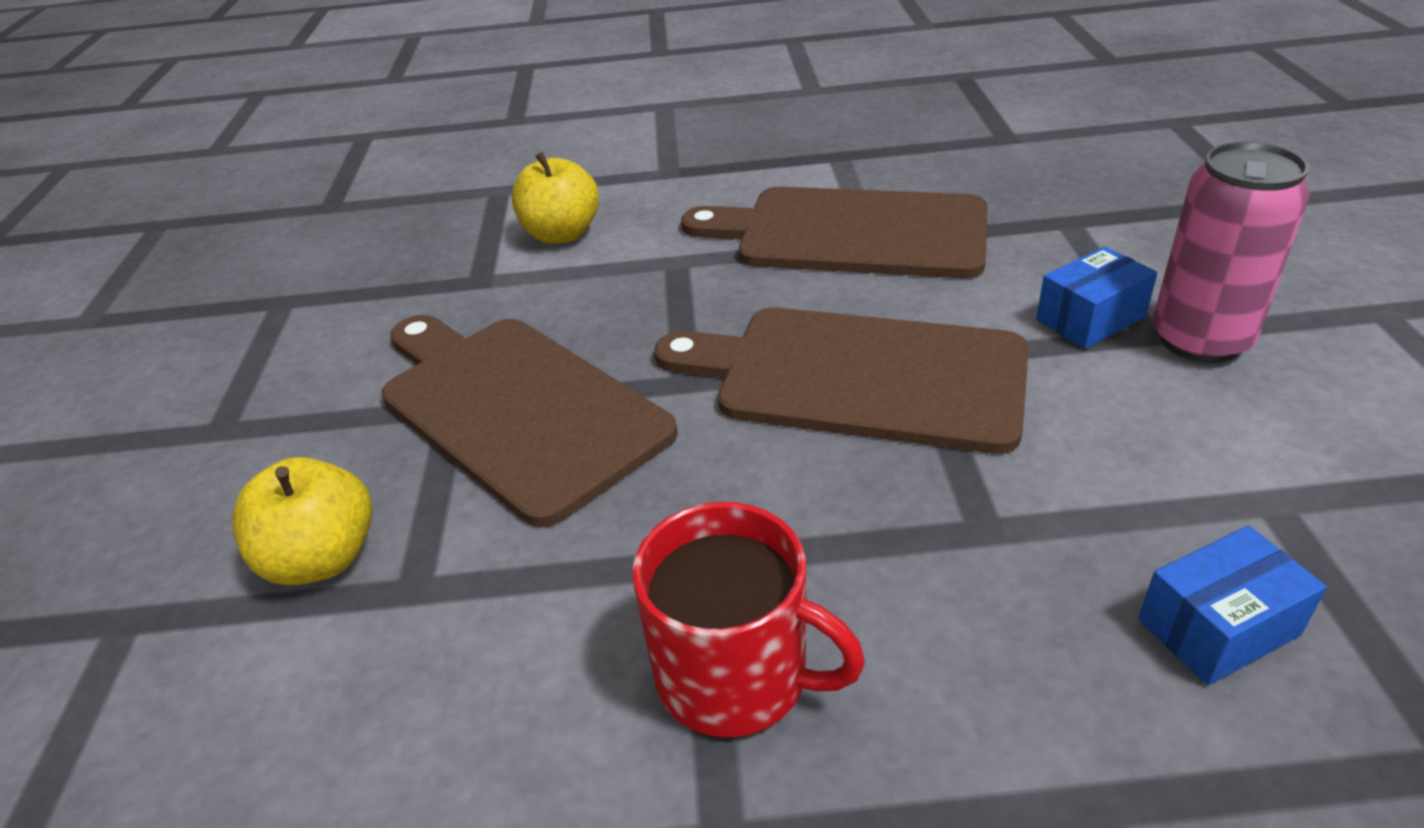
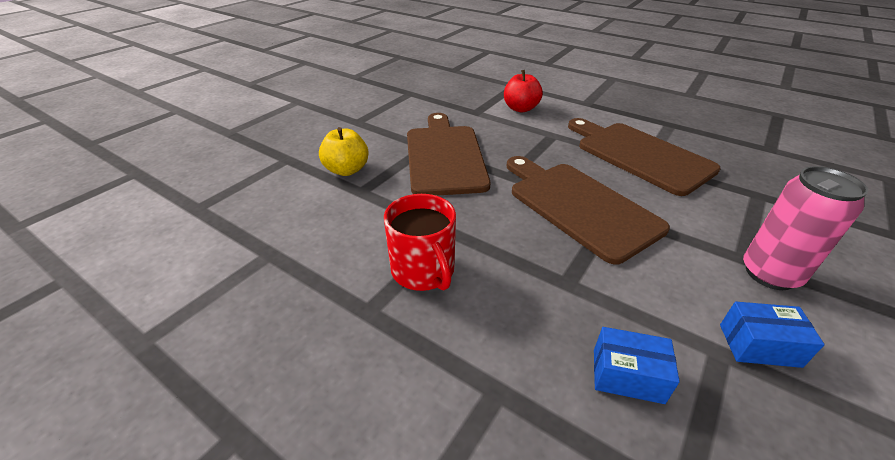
camera: 35 degrees right, 0 degrees up
(561, 234) = (520, 108): yellow apple -> red apple
(1090, 318) = (718, 237): blue box -> blue box (759, 345)

